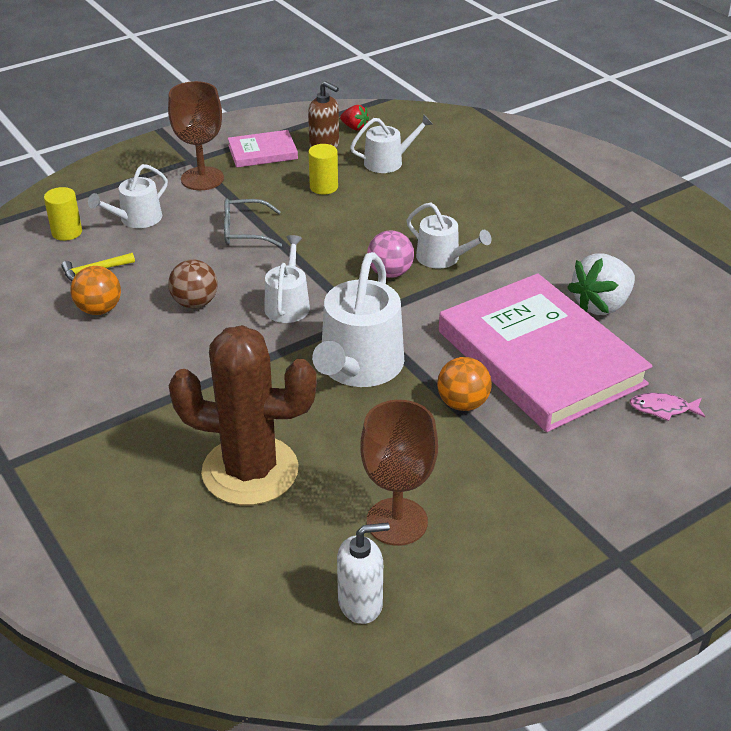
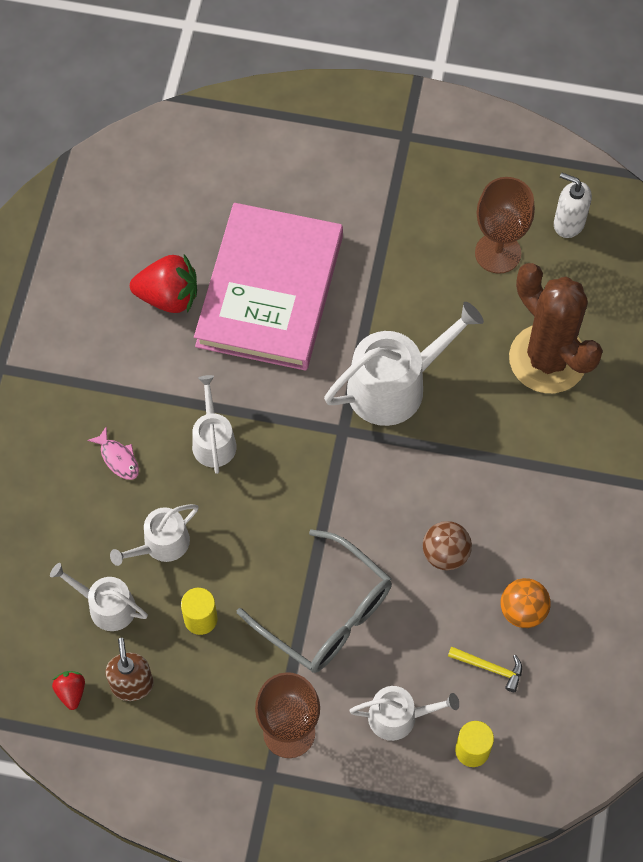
camera: 135 degrees left, 25 degrees up
(244, 231) = (327, 614): grey glasses -> grey glasses, size x1.71
(262, 152) = (195, 728): pink book -> none
(288, 304) = (379, 491): white watering can -> white watering can (161, 544)
(390, 273) = (270, 459): pink ball -> none
(462, 403) = (364, 298): orange ball -> none
(601, 305) = (168, 297): white strawberry -> red strawberry
(663, 409) = (251, 192): pink fish -> pink fish (118, 458)

